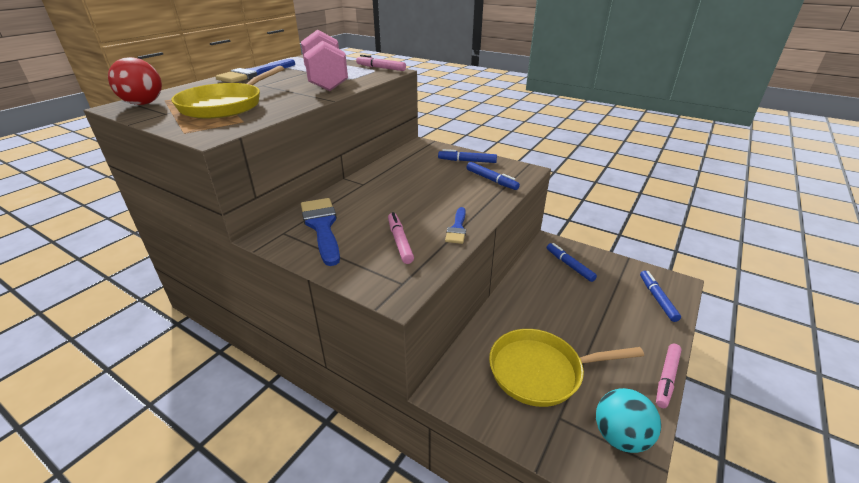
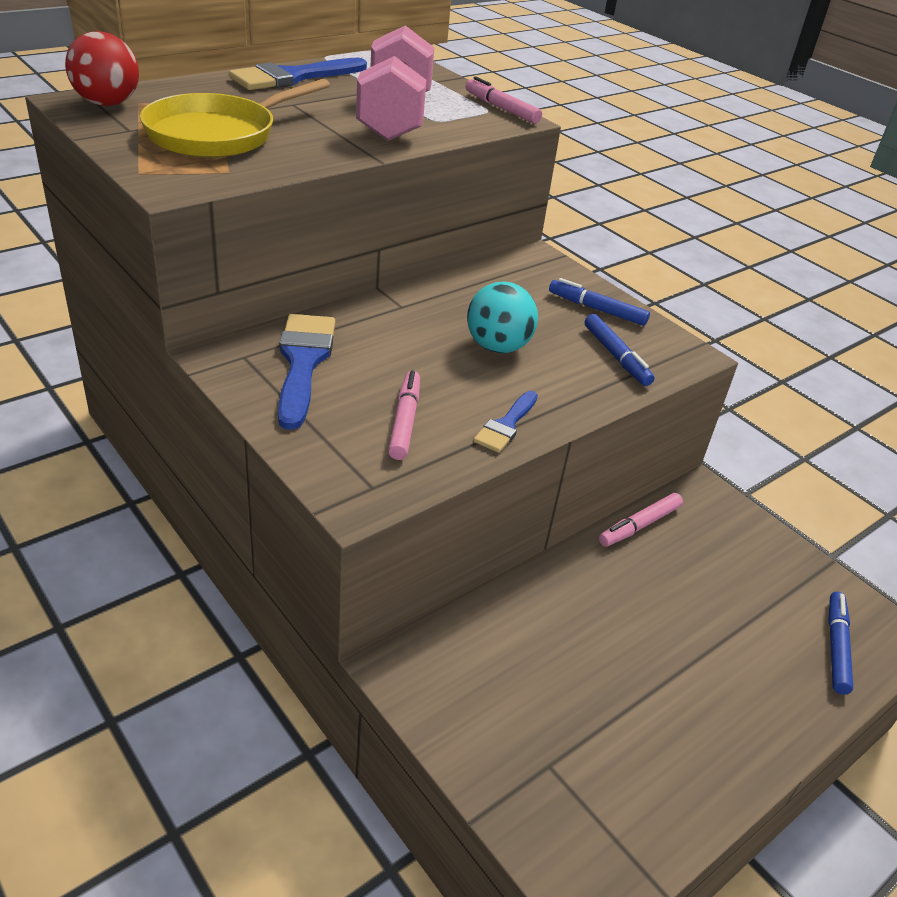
camera: 15 degrees right, 5 degrees up
(541, 371) = (560, 691): yellow pan -> none
(569, 265) = (714, 541): blue marker -> none
(620, 436) = (626, 826): turquoise ball -> turquoise ball (497, 347)
(666, 378) = (762, 774): pink marker -> pink marker (639, 525)

